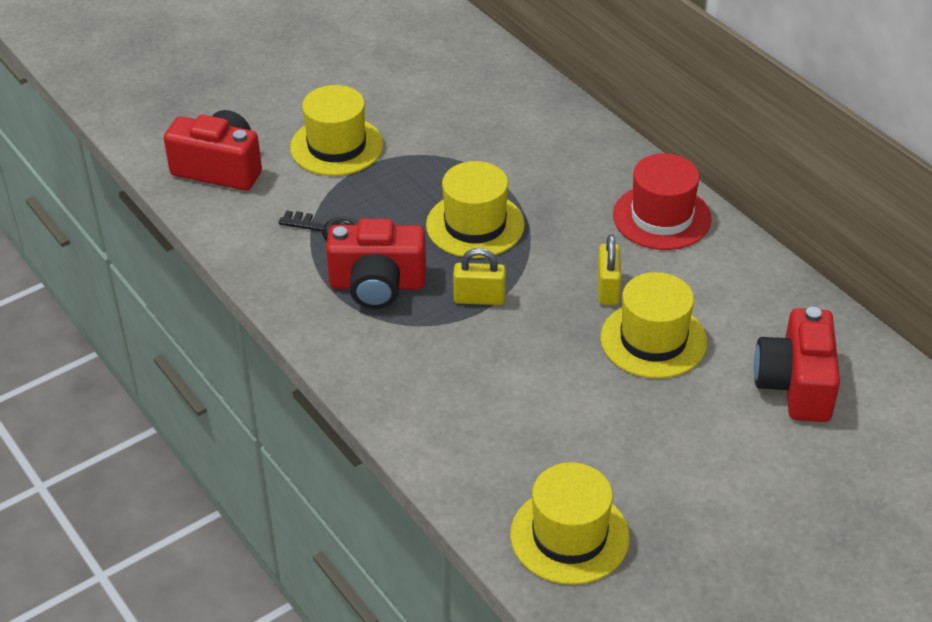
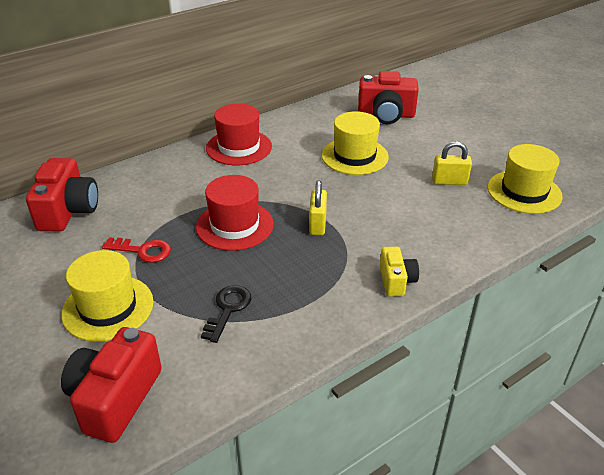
camera: 90 degrees left, 5 degrees down
(365, 367) = (396, 281): none -> yellow camera
(377, 285) = (301, 276): red camera -> red camera (68, 211)
(427, 157) = (142, 251): none -> red key
(475, 225) = (234, 225): yellow hat -> red hat
(608, 289) = (308, 170): yellow padlock -> yellow padlock (449, 181)

